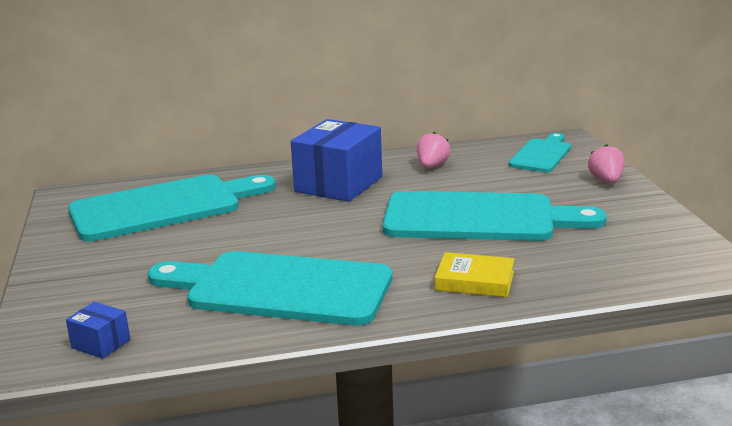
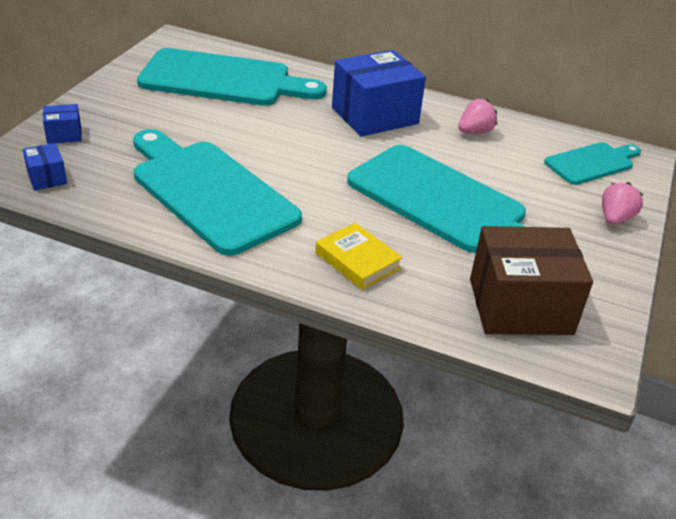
camera: 30 degrees right, 15 degrees up
(64, 305) = (64, 134): none -> blue box
(627, 256) = (520, 306): none -> brown box

